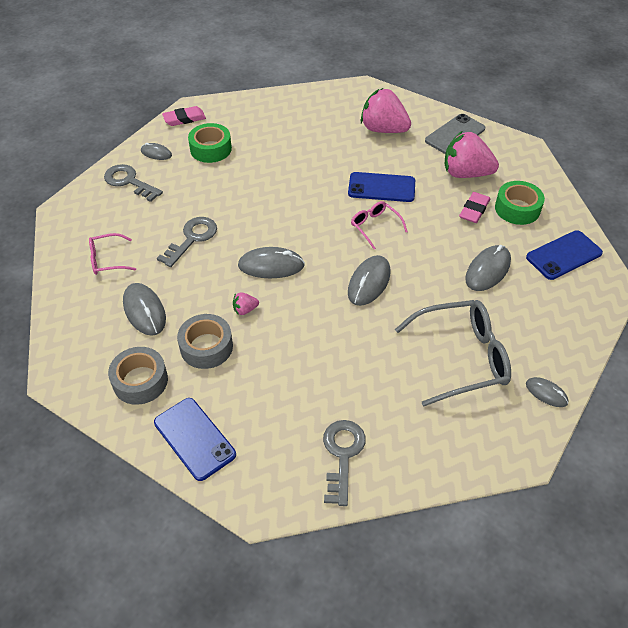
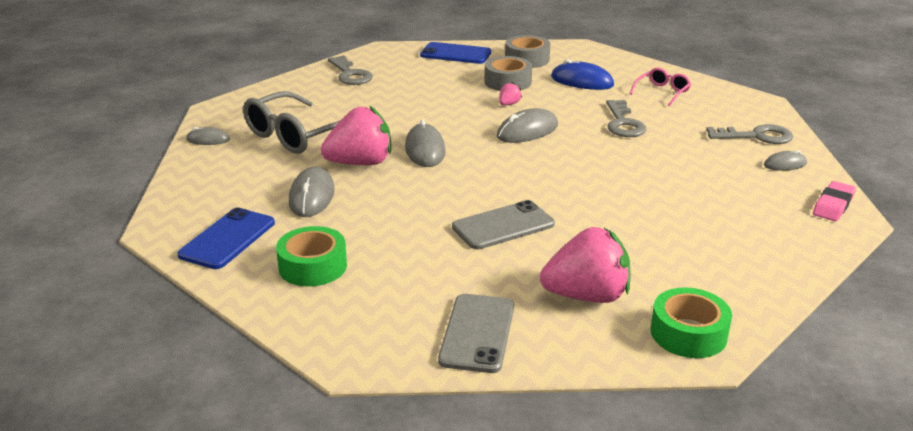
camera: 145 degrees right, 20 degrees down
(144, 311) = (582, 81): grey mouse -> blue mouse
(211, 149) = (743, 189): green tape -> green tape (688, 333)
(375, 227) = (467, 189): pink glasses -> none
(381, 187) = (503, 226): blue phone -> grey phone
(465, 173) = (413, 283): pink strawberry -> pink strawberry (360, 163)
(474, 210) = (368, 244): pink eraser -> none

